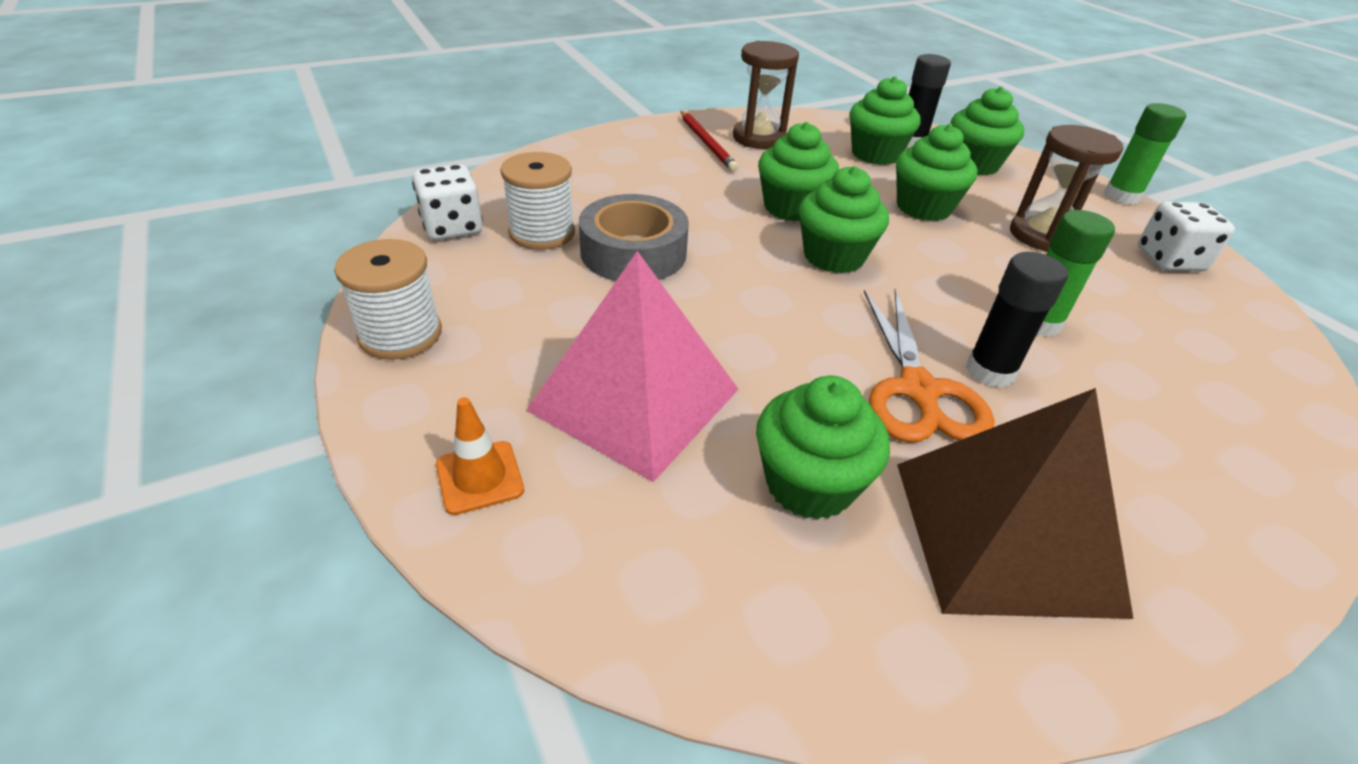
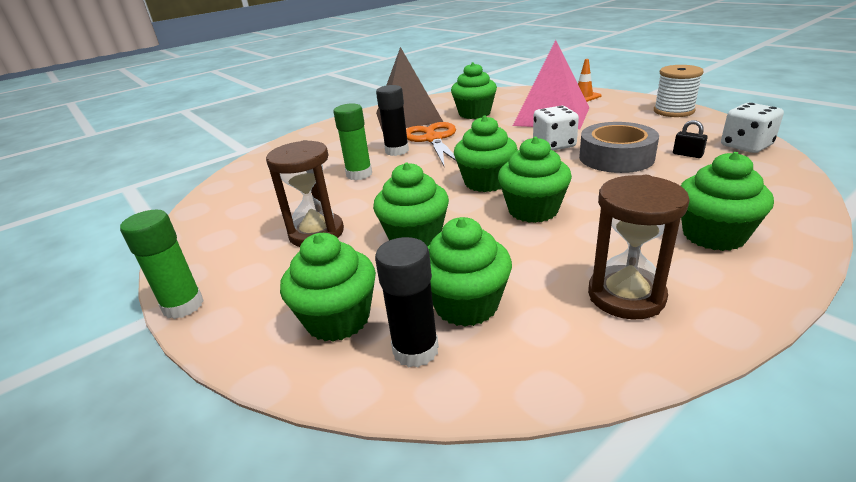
camera: 175 degrees right, 10 degrees down
(542, 233) = (687, 155): white spool -> black padlock
(650, 154) = (713, 235): none -> green cupcake
(707, 143) = (677, 268): red pencil -> none
(1169, 260) = (221, 235): white dice -> white dice (554, 145)

